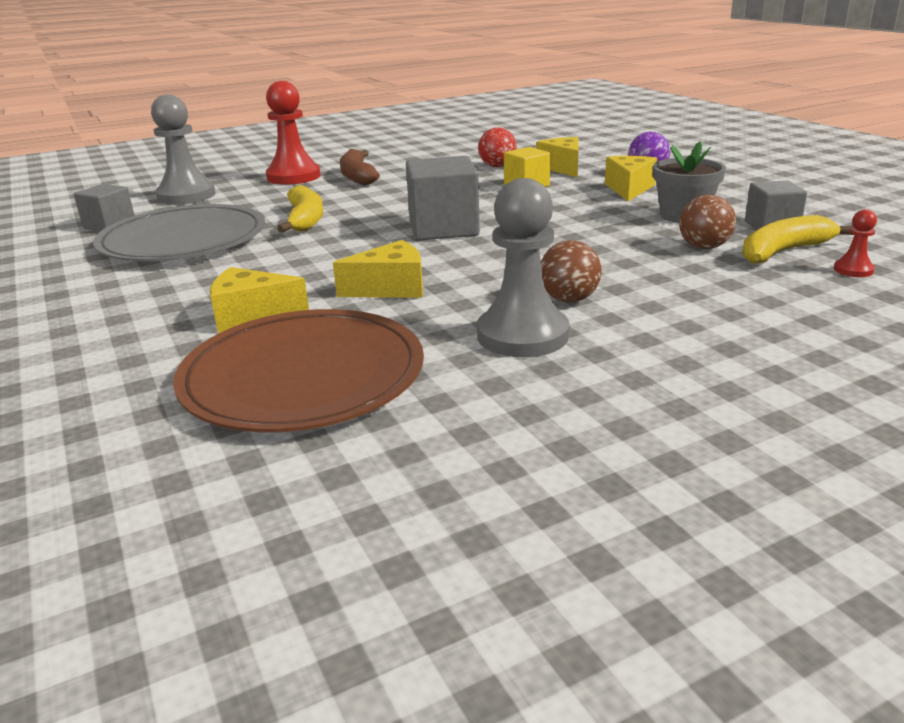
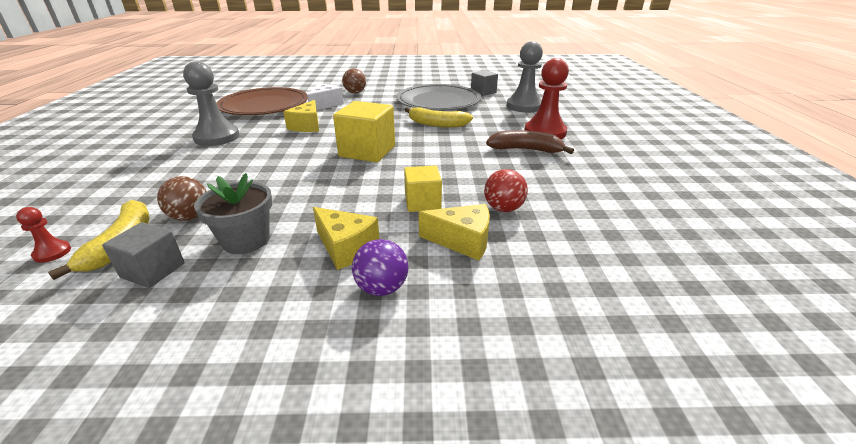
camera: 115 degrees right, 5 degrees up
(252, 316) = (325, 104): yellow cheese -> white cheese
(443, 228) = (367, 151): grey cube -> yellow cube
(569, 299) = (223, 154): brown ball -> brown ball (355, 92)

